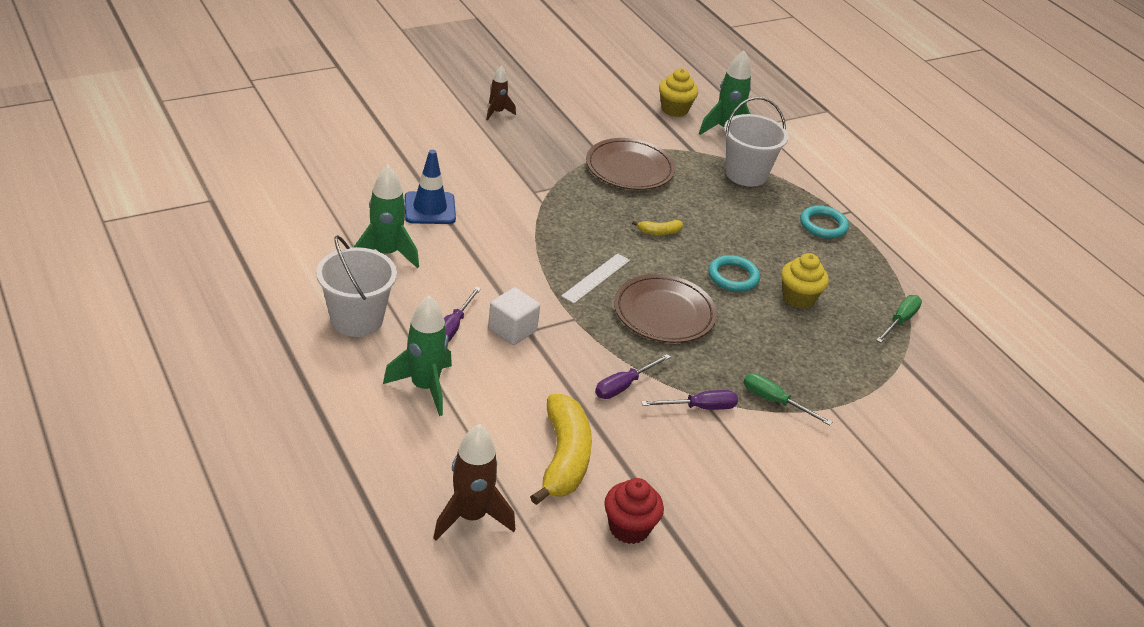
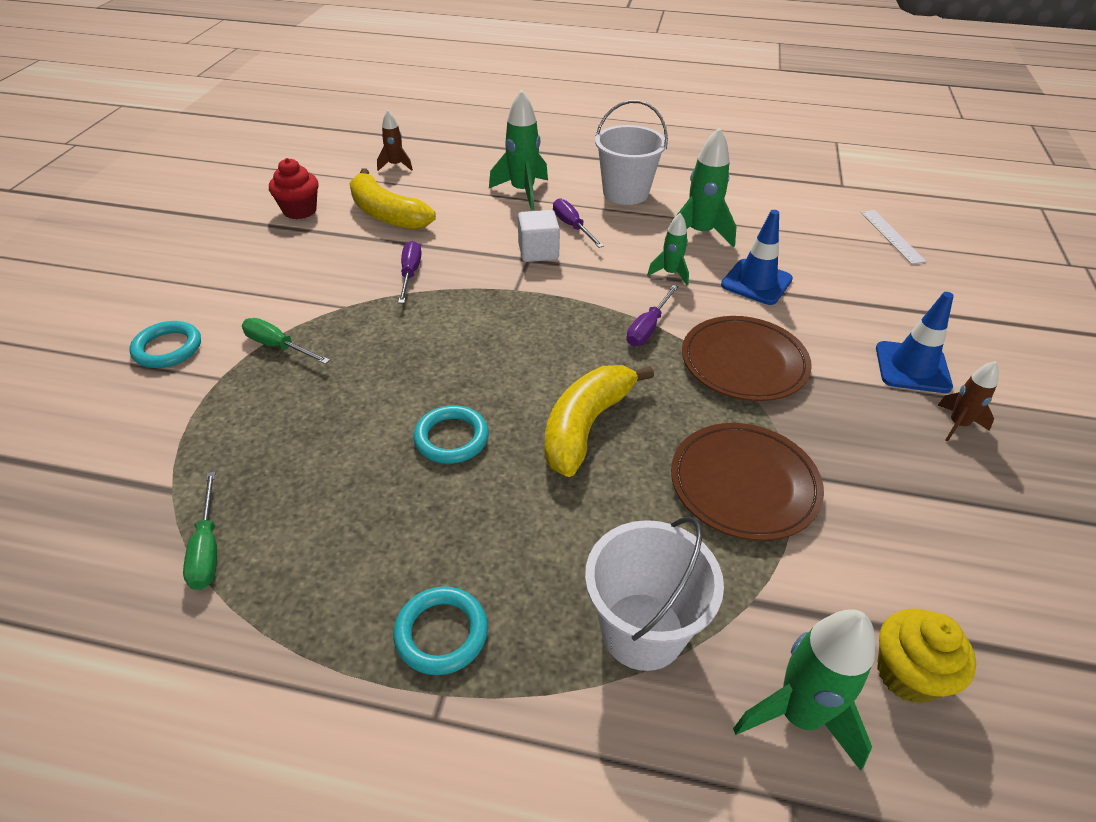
camera: 135 degrees right, 5 degrees up
(459, 132) = (912, 367): none -> blue traffic cone
(464, 250) = (670, 273): none -> green rocket
(471, 517) = (395, 165): brown rocket -> brown rocket, size x0.59
(596, 278) = (555, 331): white ruler -> white ruler (891, 236)
(659, 232) = (586, 426): yellow banana -> yellow banana, size x2.26
(664, 313) = (460, 347): brown plate -> brown plate (744, 362)
(700, 407) = (335, 299): purple screwdriver -> purple screwdriver (648, 328)
(774, 401) = (278, 346): green screwdriver -> green screwdriver turned 135 degrees counterclockwise
(798, 298) = (358, 473): yellow cupcake -> none
(850, 458) = (168, 348): none -> turquoise ring

